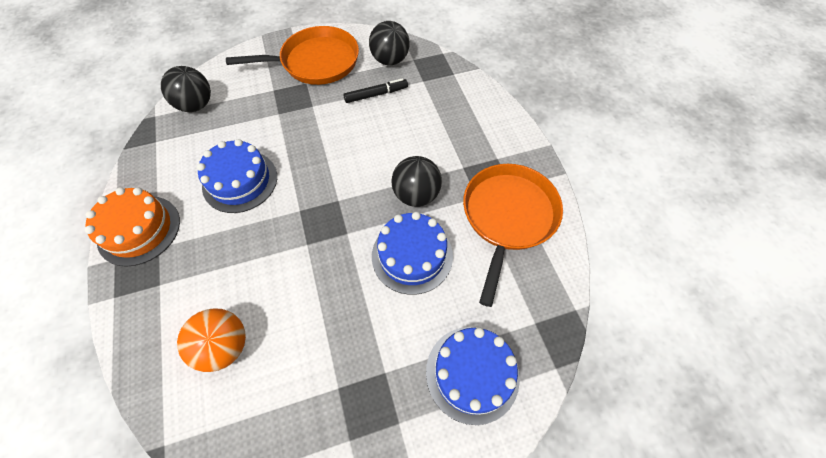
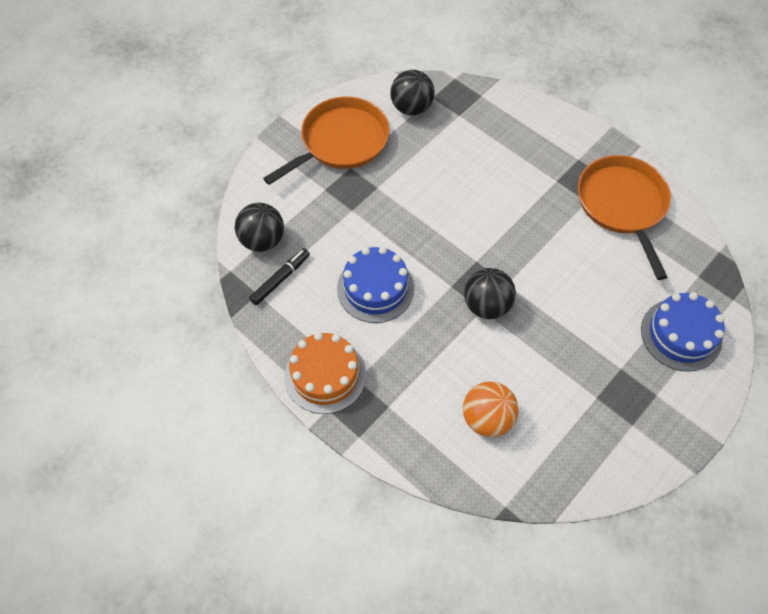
camera: 30 degrees left, 0 degrees up
(376, 94) = (427, 148): black marker -> black marker (280, 279)
(412, 255) = (573, 274): blue cake -> none
(416, 195) = (537, 224): black ball -> black ball (486, 305)

